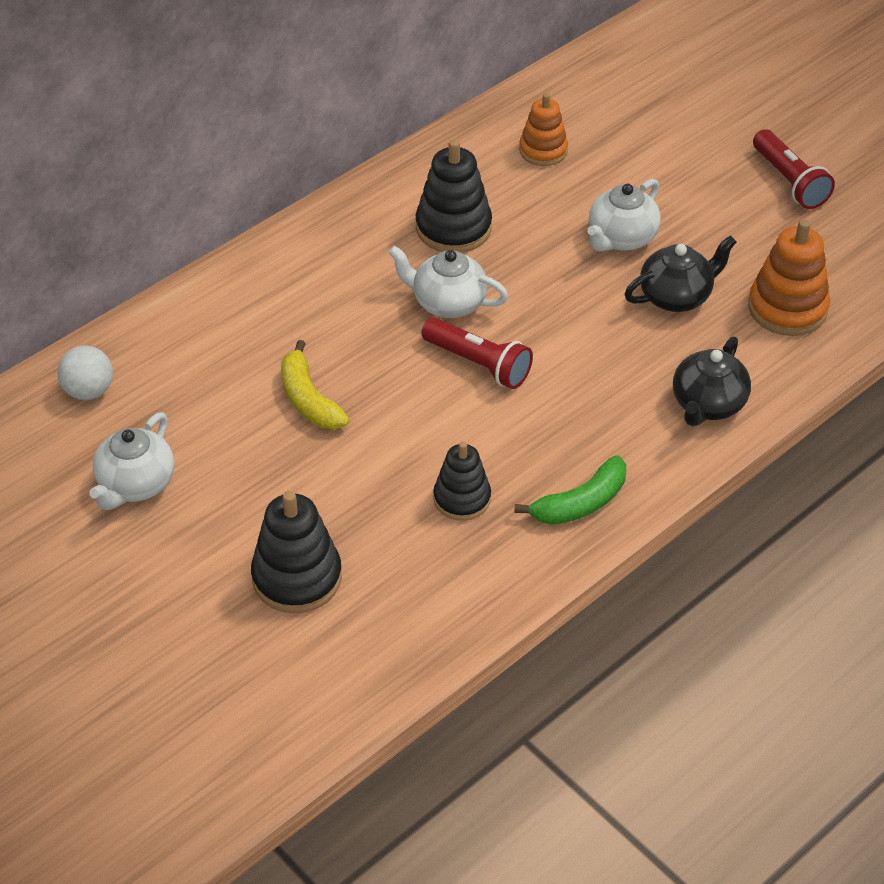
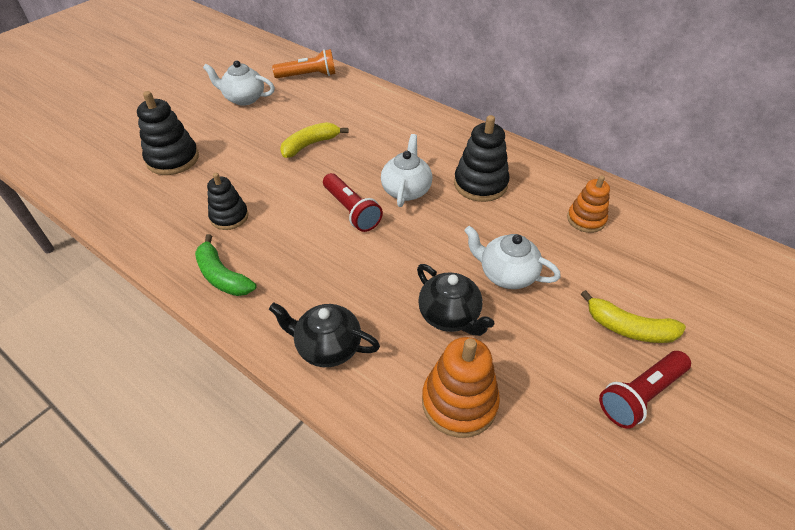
camera: 80 degrees right, 0 degrees up
(89, 391) = (308, 76): white ball -> orange flashlight
(478, 364) = (351, 210): red flashlight -> red flashlight turned 60 degrees counterclockwise
(710, 165) = (628, 328): none -> yellow banana

